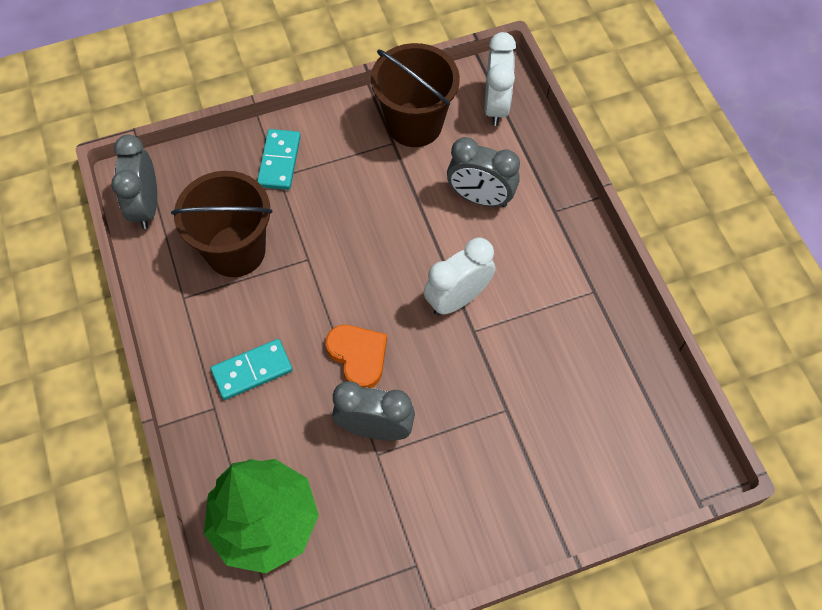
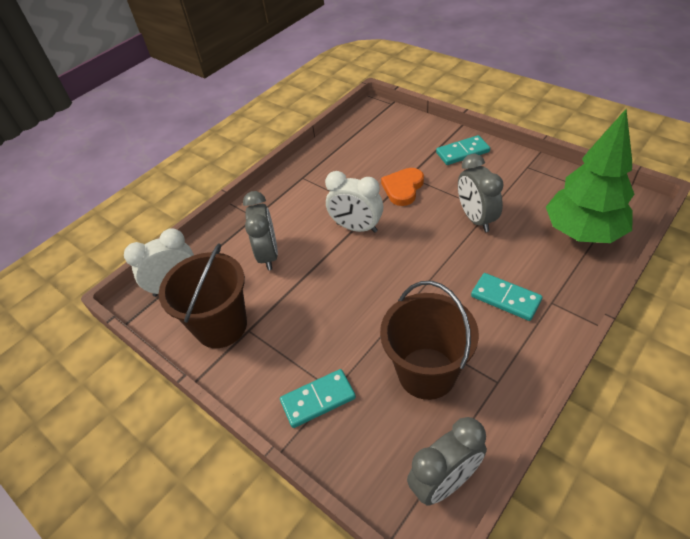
camera: 115 degrees left, 15 degrees down
(358, 356) = (439, 251): orange heart -> orange heart (403, 188)
(505, 508) = (462, 152): none -> turquoise domino

